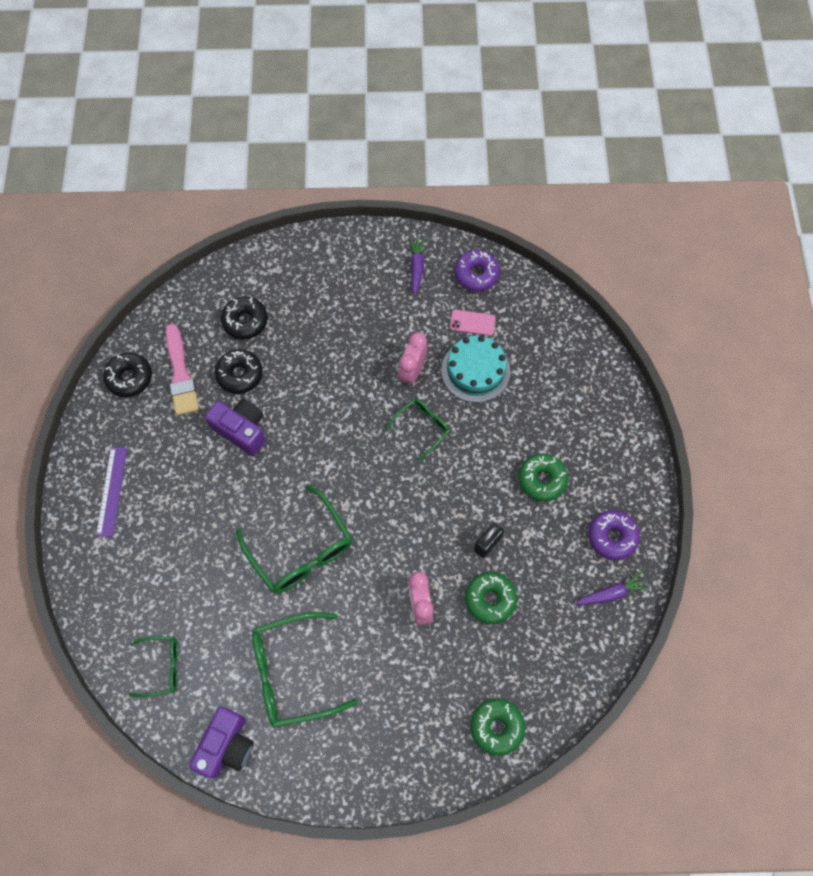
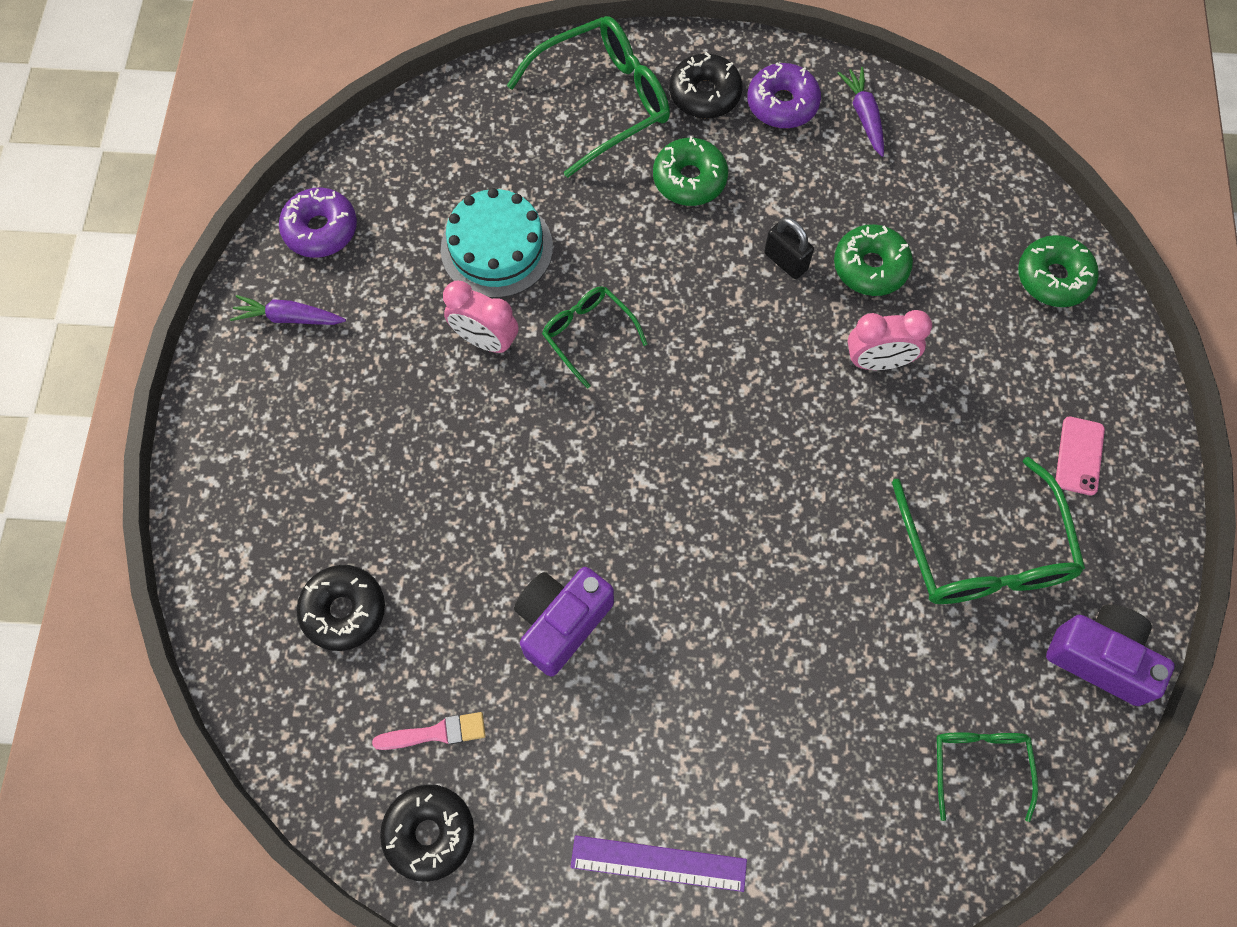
camera: 85 degrees left, 0 degrees up
(180, 374) = (435, 733): pink brush -> pink brush, size x0.59
(240, 374) = (451, 623): black donut -> black donut (705, 94)
(301, 550) = (785, 531): green glasses -> green glasses (603, 101)
(472, 323) = (410, 244): pink phone -> pink phone (1079, 456)

